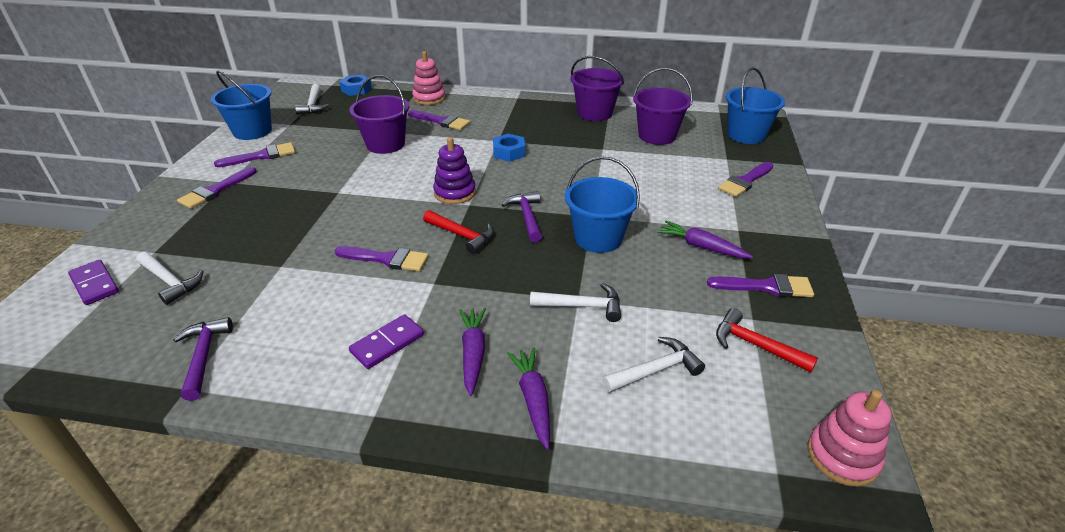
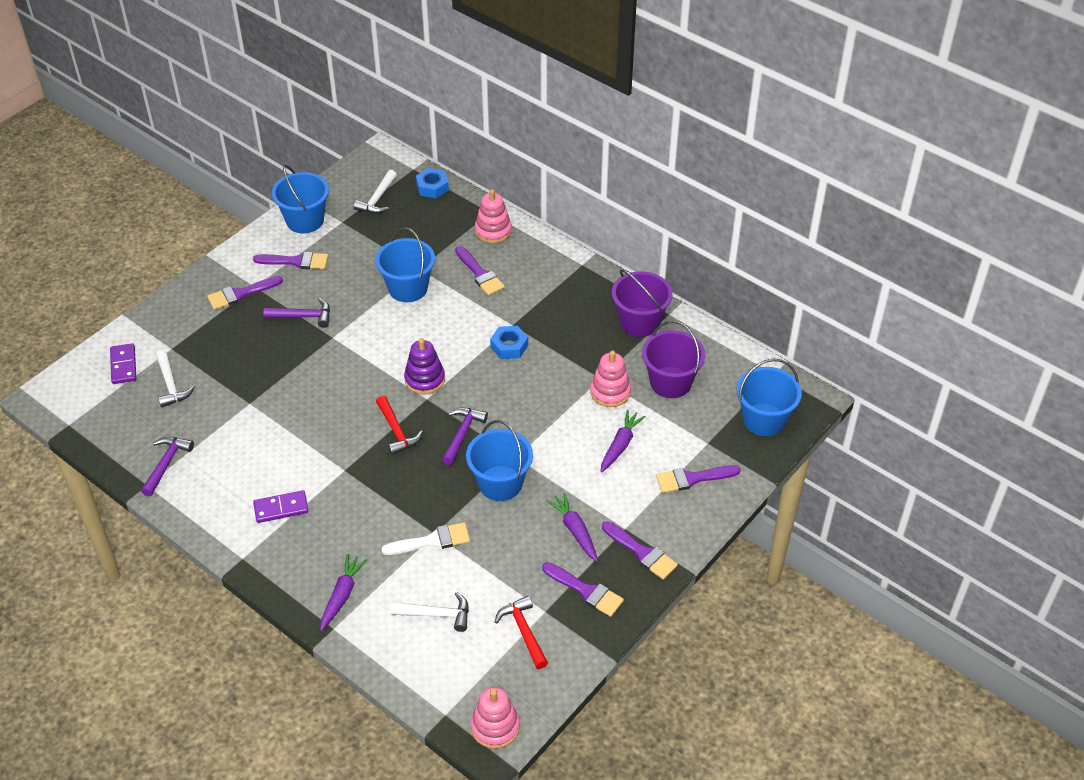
camera: 30 degrees right, 10 degrees up
(296, 187) = (303, 316): none -> purple hammer
(385, 144) = (408, 288): purple bucket -> blue bucket
(387, 259) = (326, 431): purple brush -> purple brush (642, 553)
(473, 354) = (329, 543): purple carrot -> purple carrot (620, 445)
(582, 306) = (432, 541): white hammer -> white brush
(619, 154) = (610, 392): none -> pink stacking toy

